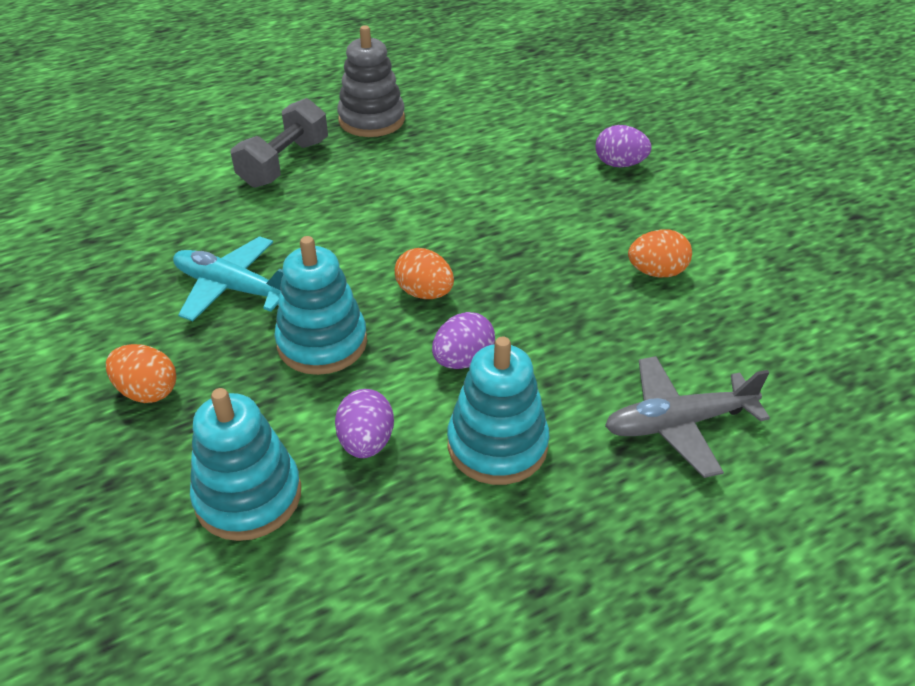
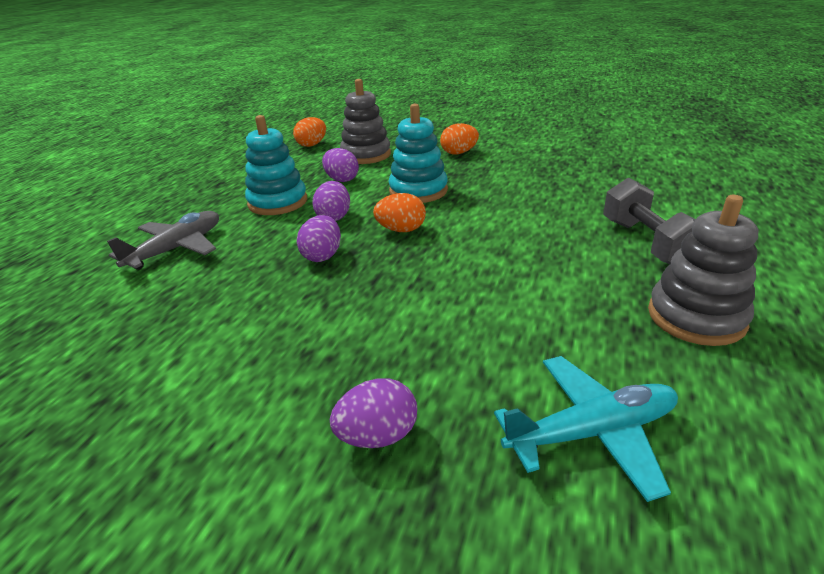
camera: 140 degrees right, 10 degrees down
(232, 288) = (505, 184): turquoise plane -> turquoise plane (592, 432)
(248, 496) = (366, 155): turquoise stacking toy -> grey stacking toy
(531, 307) = (322, 256): none -> purple egg
(656, 272) = (241, 325): orange egg -> orange egg (312, 145)

